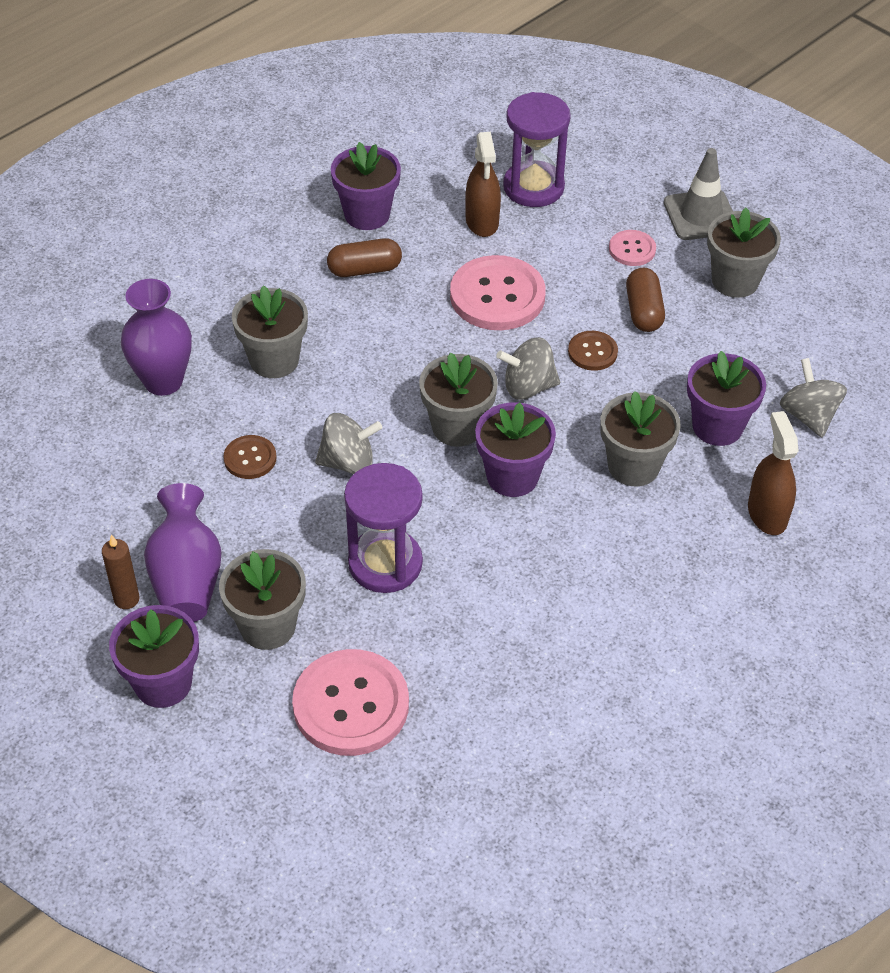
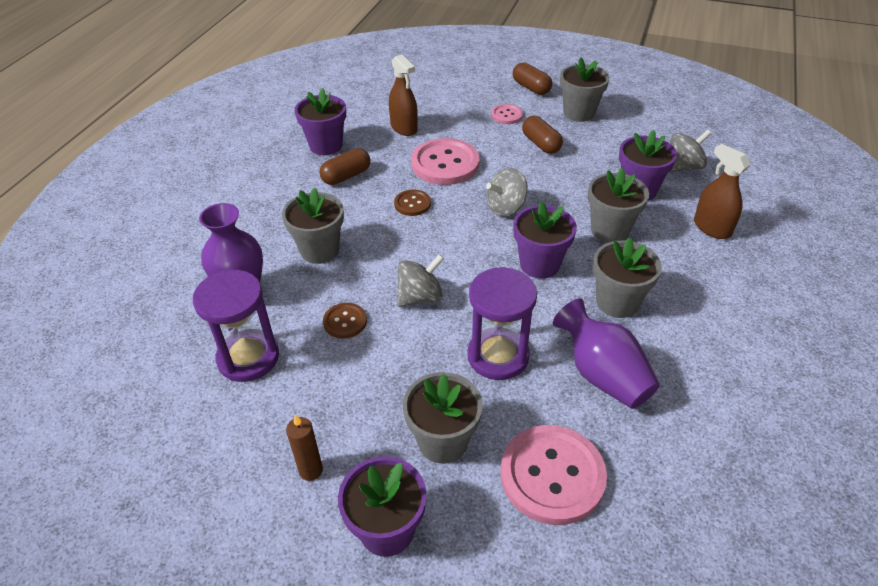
camera: 25 degrees left, 5 degrees down
(187, 578) = (352, 431): purple vase -> purple vase (602, 374)
(457, 427) = (479, 247): grey flower pot -> grey flower pot (617, 302)
(533, 187) = (422, 102): purple hourglass -> purple hourglass (248, 358)
(592, 352) = (529, 175): brown button -> brown button (412, 204)
(700, 215) = (531, 88): grey traffic cone -> brown capsule
(808, 416) = (683, 167): grey spinning top -> grey spinning top turned 105 degrees clockwise

